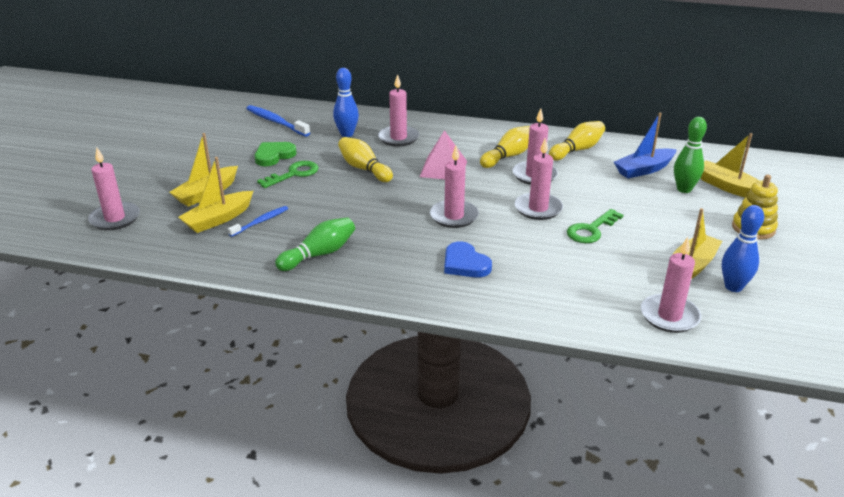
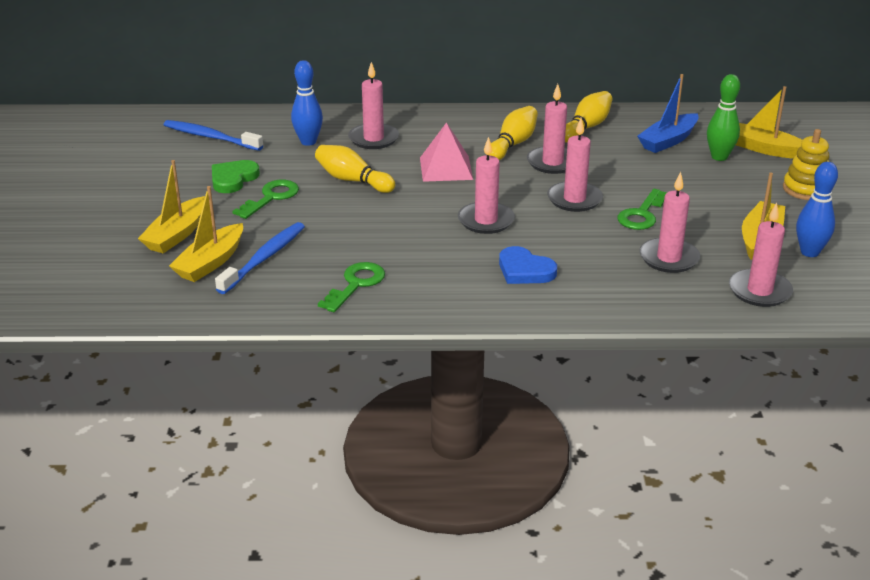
camera: 15 degrees left, 0 degrees up
(115, 218) = (79, 280): pink candle -> pink candle (669, 258)
(260, 222) = (264, 258): blue toothbrush -> blue toothbrush, size x1.61
(319, 254) = (356, 284): green bowling pin -> green key

